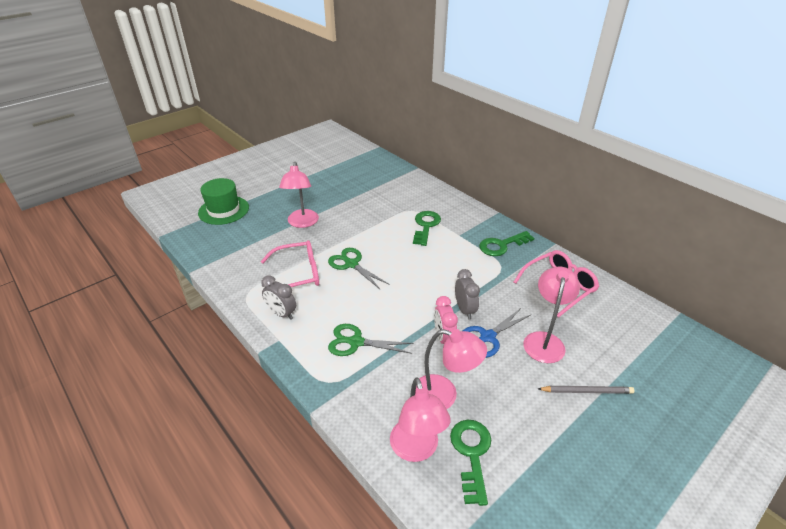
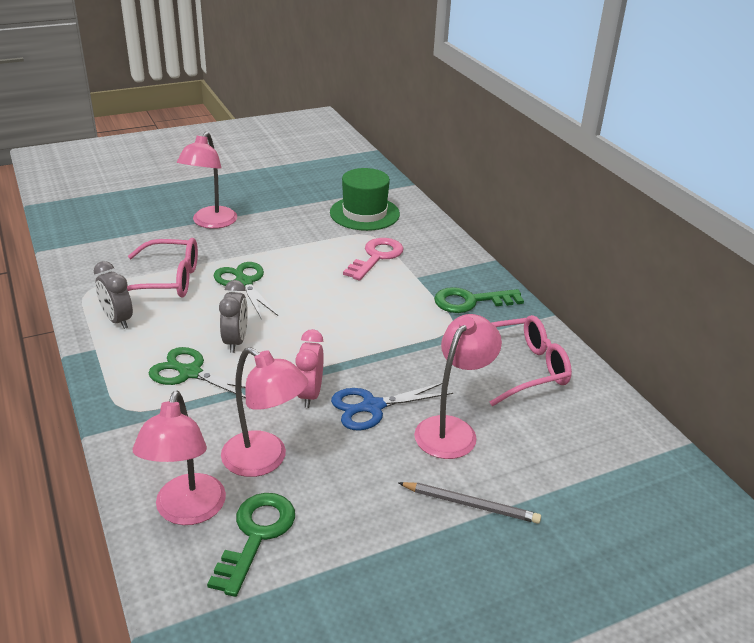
camera: 15 degrees right, 5 degrees down
(223, 210) = (121, 190): green hat -> green hat (364, 213)
(426, 226) = (376, 257): green key -> pink key
(464, 310) = (362, 368): grey clock -> grey clock (235, 341)

